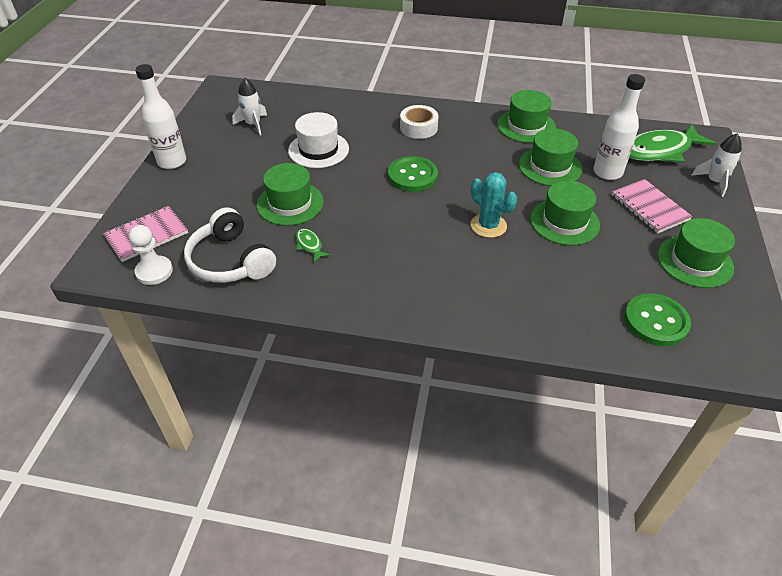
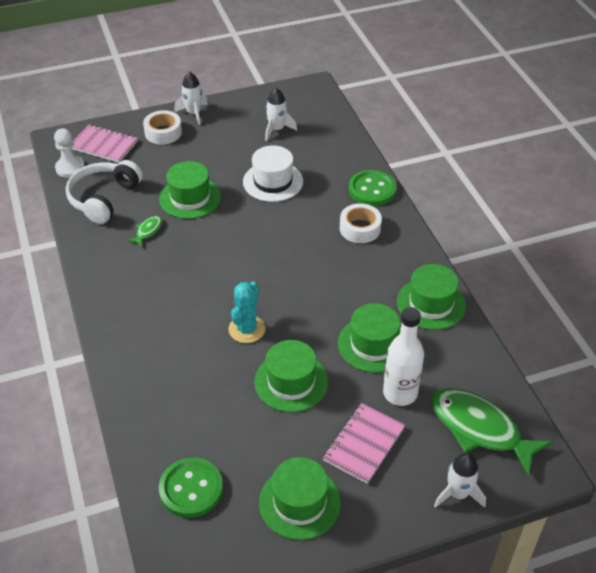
camera: 60 degrees right, 0 degrees up
(172, 162) = (193, 113): white bottle -> white rocket
(177, 189) = (163, 132): none -> white tape
(412, 176) = (281, 253): green button -> green button (372, 189)

